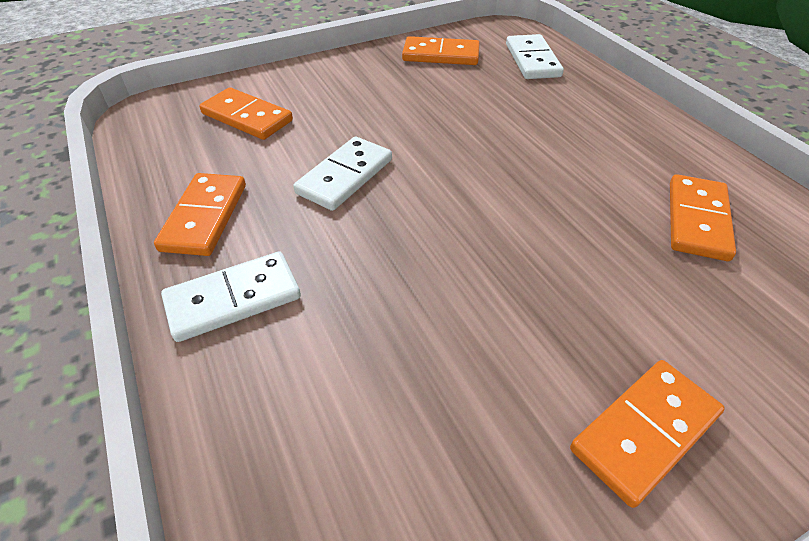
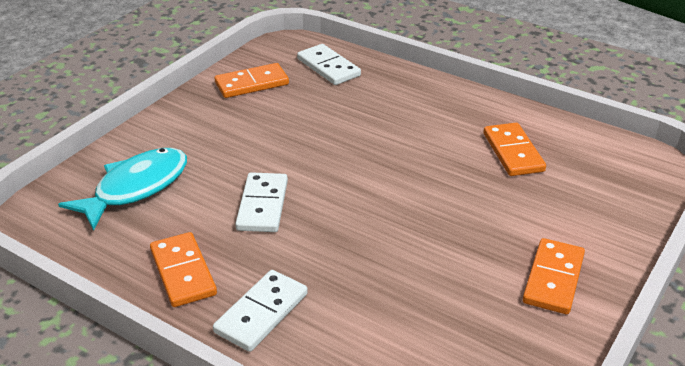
camera: 30 degrees left, 10 degrees down
(247, 117) = (136, 188): orange domino -> turquoise fish

